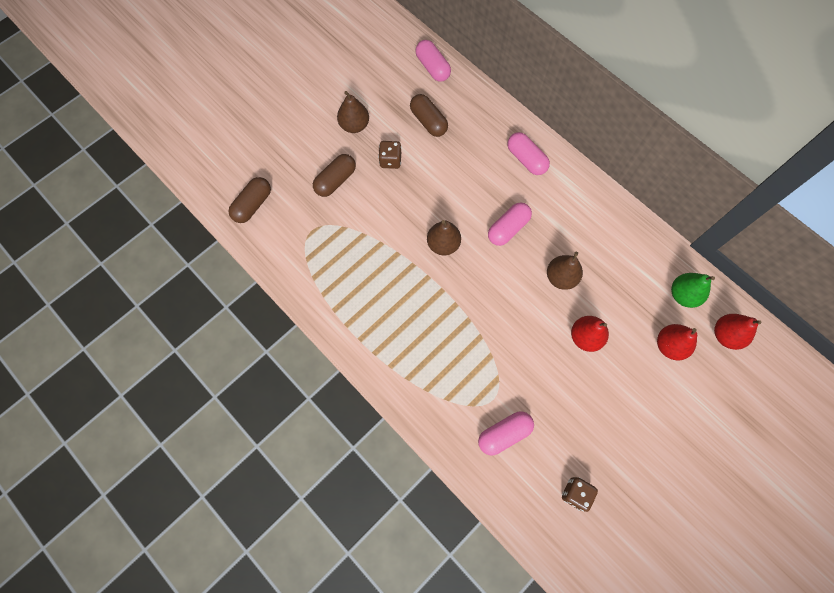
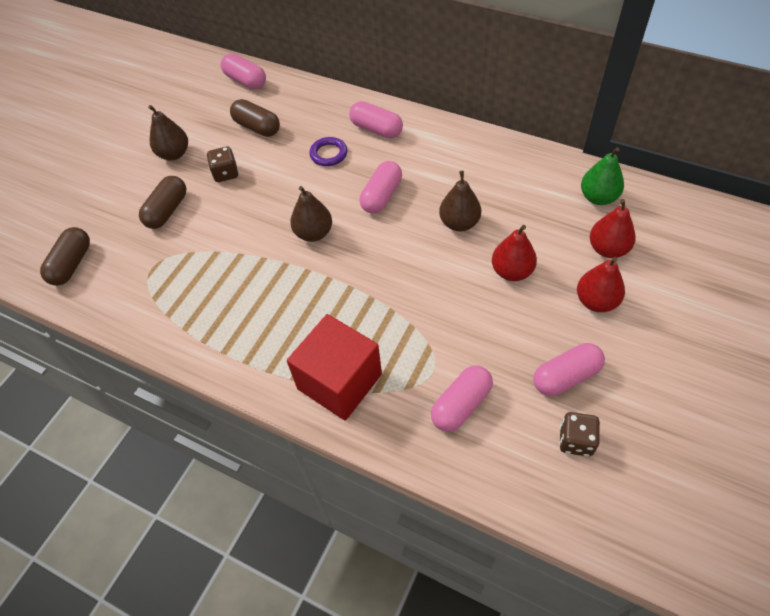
camera: 15 degrees left, 15 degrees down
(423, 381) = (339, 381): none -> red cube
(478, 171) = (328, 154): none -> purple ring
(589, 441) = (566, 376): none -> pink capsule
(725, 335) = (661, 220): red pear -> red pear (596, 301)

